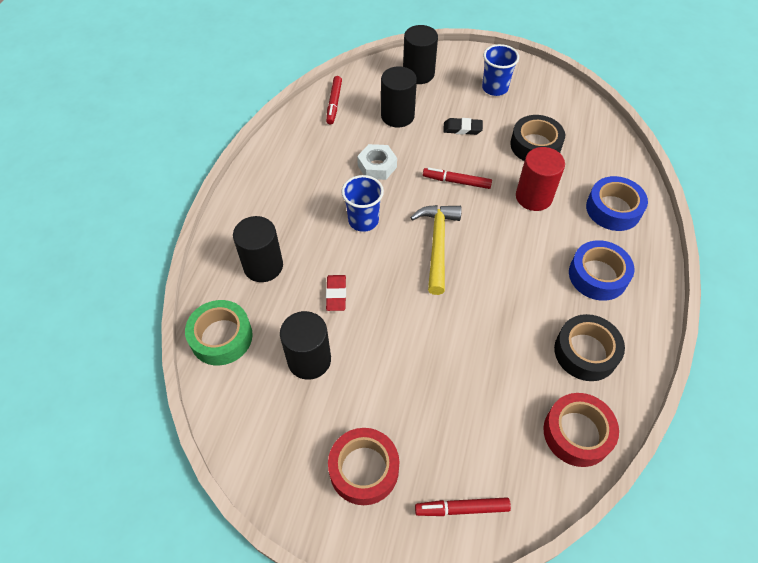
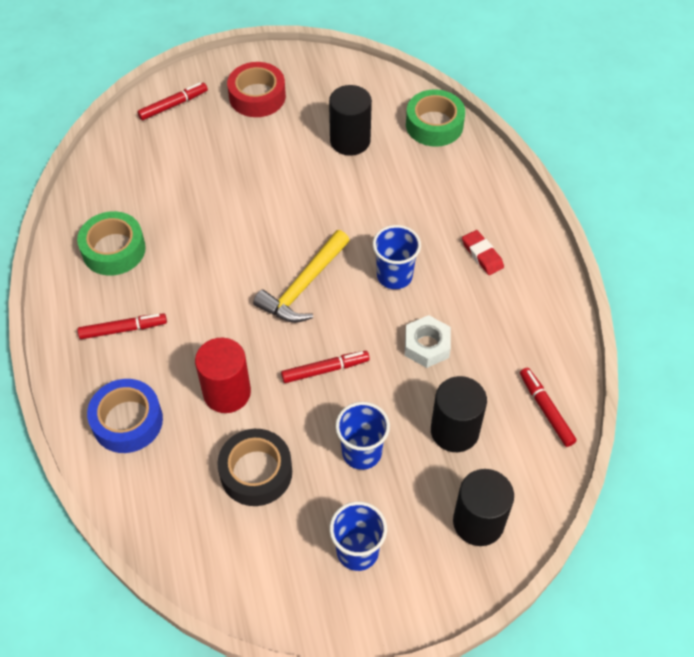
camera: 150 degrees right, 0 degrees up
(263, 266) = (452, 190): black cylinder -> none
(336, 294) = (367, 197): red eraser -> red eraser (482, 255)
(437, 244) = (303, 286): yellow hammer -> yellow hammer turned 60 degrees clockwise
(462, 128) = (361, 452): black eraser -> blue cup
(577, 433) = (102, 185): red tape -> none
(585, 352) = (113, 249): black tape -> green tape
(597, 275) = (123, 329): blue tape -> red marker

